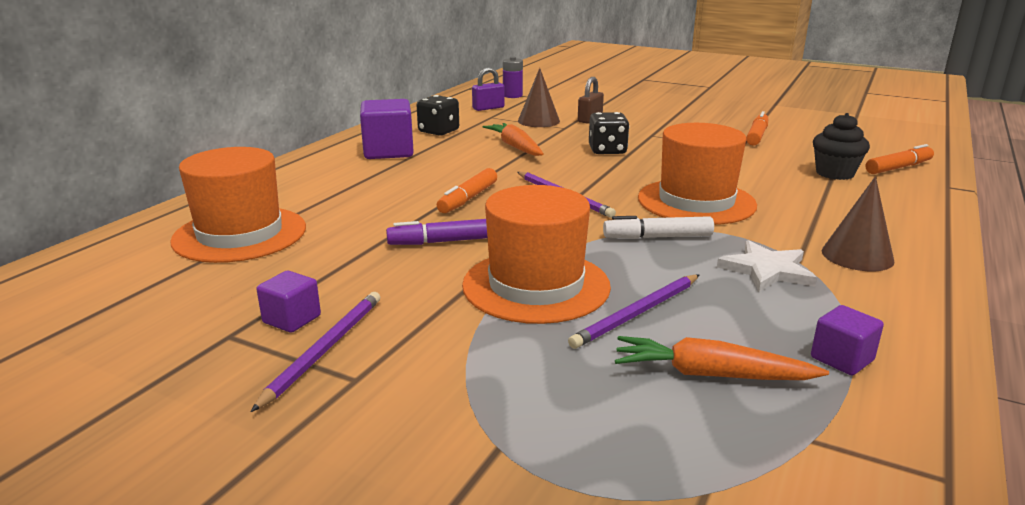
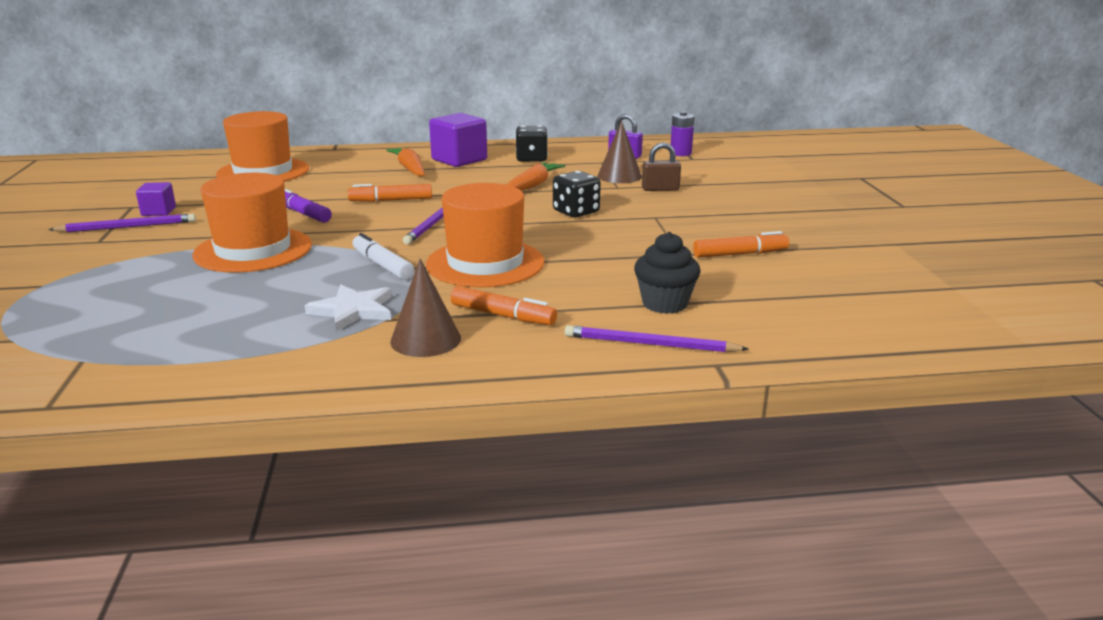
camera: 55 degrees right, 0 degrees up
(637, 313) = (232, 284): purple pencil -> purple pencil (650, 344)
(710, 374) = (154, 319): orange carrot -> orange carrot (410, 169)
(842, 359) = (204, 356): purple cube -> none
(898, 168) = (745, 332): orange marker -> orange marker (503, 315)

